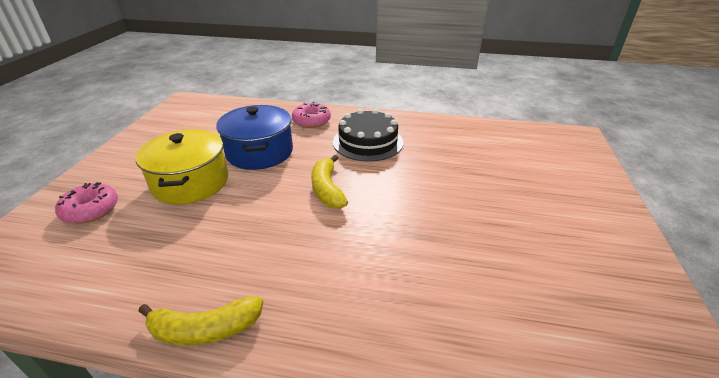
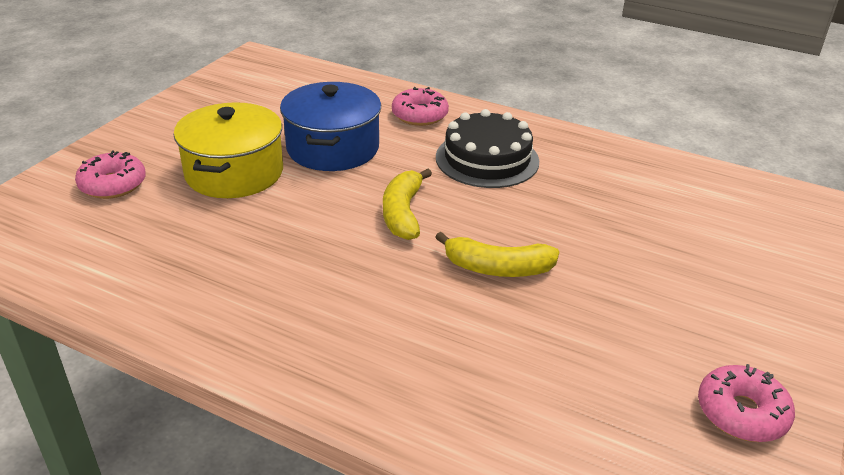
camera: 15 degrees right, 0 degrees up
(205, 329) = (208, 338): yellow banana -> yellow banana (497, 268)
(626, 288) = (741, 413): none -> pink donut

